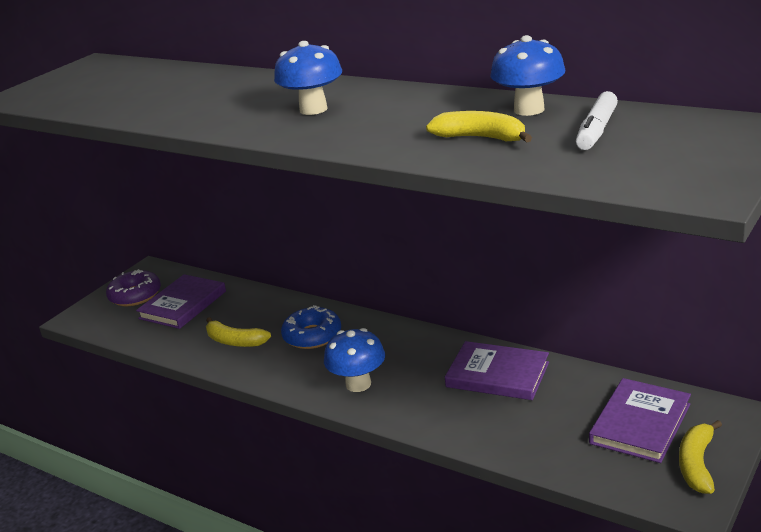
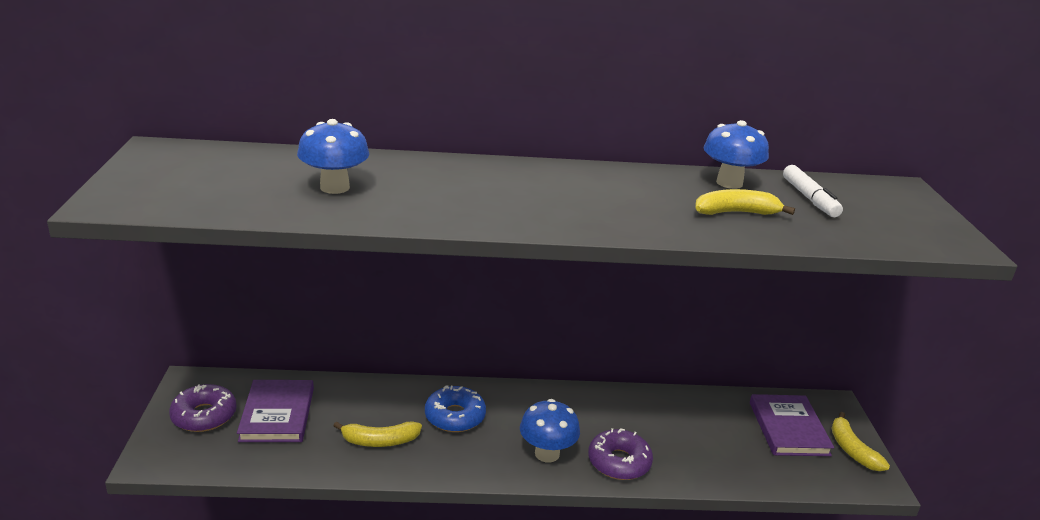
camera: 40 degrees left, 0 degrees up
(313, 109) = (537, 195): blue mushroom -> blue mushroom (334, 187)
(416, 408) = (619, 462): none -> purple donut
(497, 375) = (651, 414): purple book -> none

